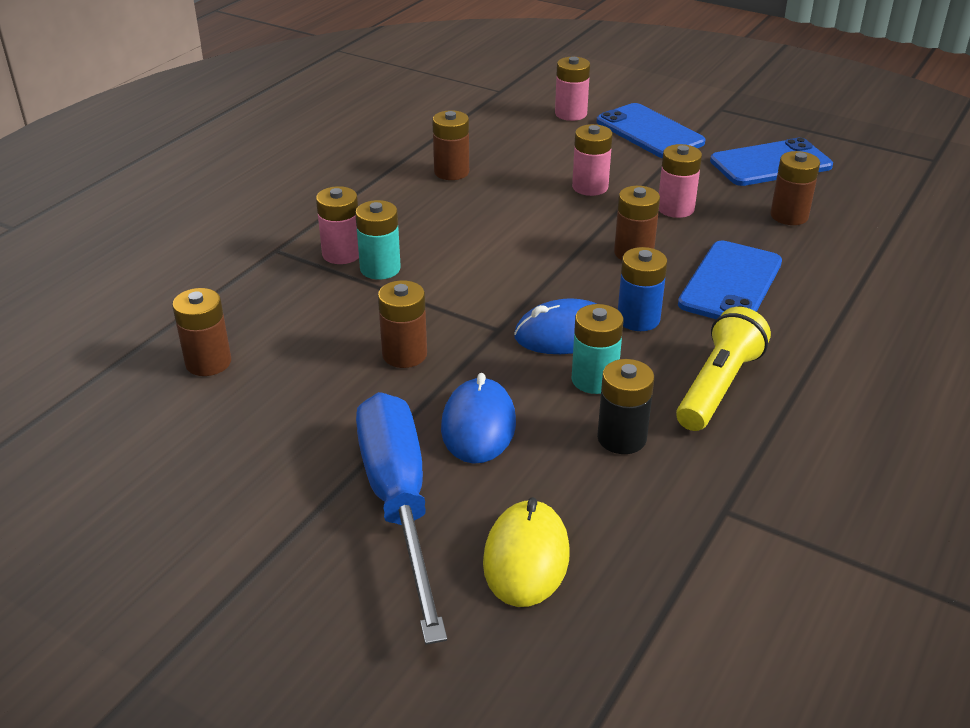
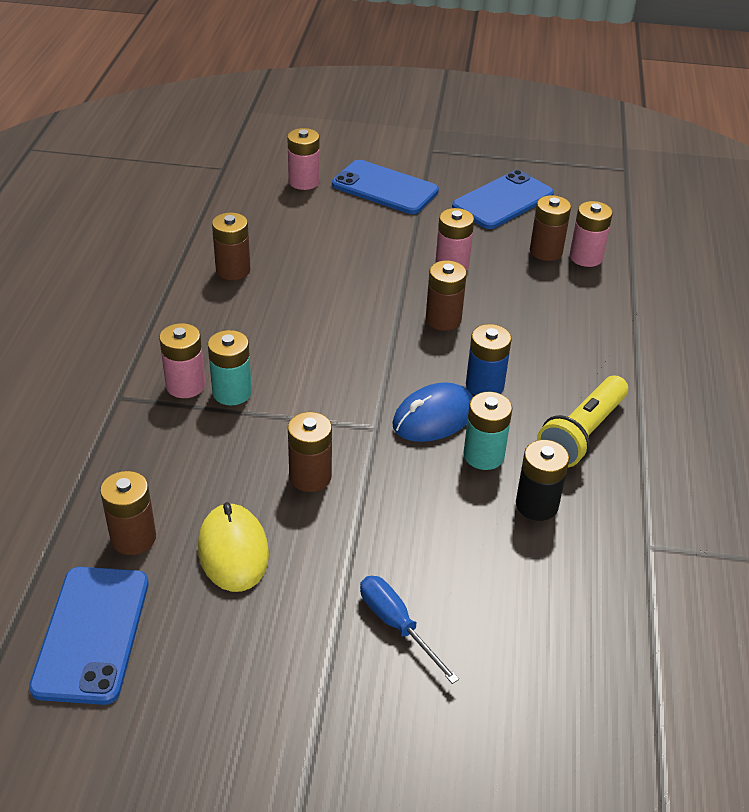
camera: 25 degrees left, 5 degrees up
(399, 503) = (397, 625): blue screwdriver -> blue screwdriver, size x0.50
(478, 426) = (417, 529): blue mouse -> none
(526, 558) = (528, 640): yellow mouse -> yellow mouse (233, 551)
(590, 187) = (367, 259): pink battery -> pink battery (586, 257)
(718, 386) = (582, 434): yellow flashlight -> yellow flashlight turned 150 degrees counterclockwise
(730, 283) = (537, 331): blue phone -> blue phone (91, 634)

